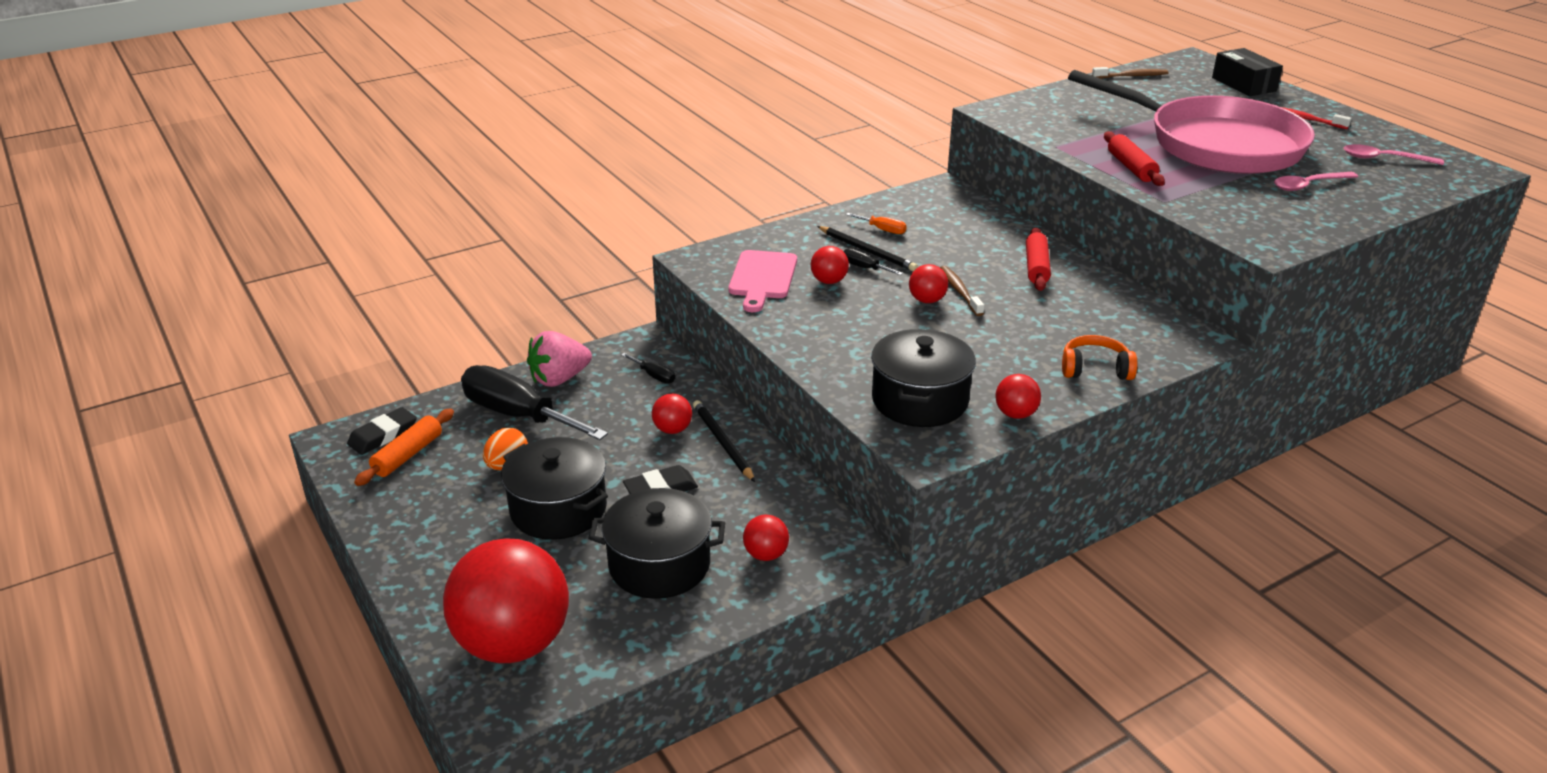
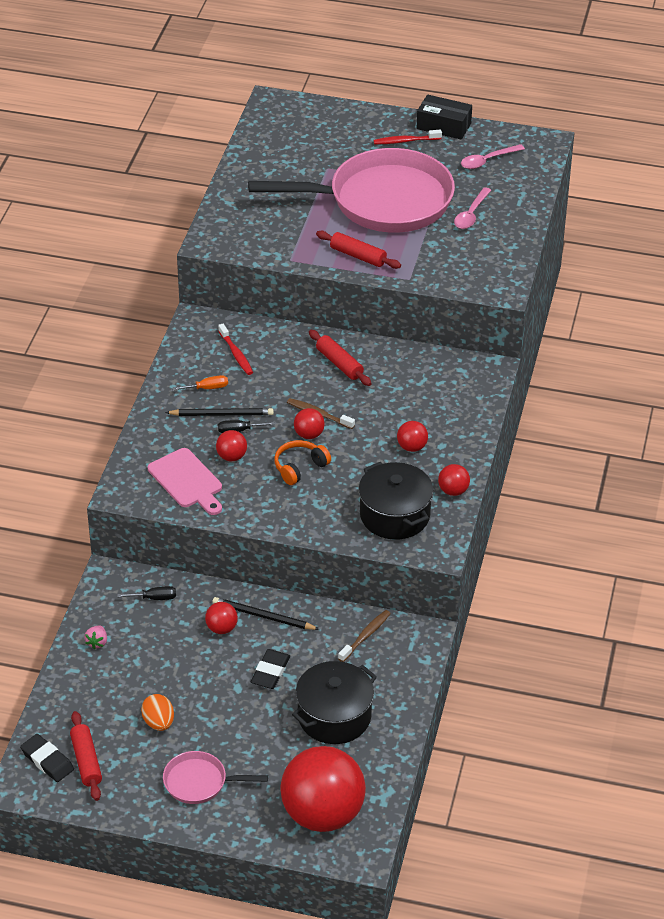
camera: 45 degrees left, 10 degrees up
(383, 435) = (47, 761): black eraser -> black eraser turned 45 degrees counterclockwise
(408, 455) = (86, 761): orange rolling pin -> red rolling pin
(460, 534) = (199, 782): none -> pink pan
(518, 415) = (112, 686): black screwdriver -> none
(558, 509) = (232, 726): black pot -> none
(559, 379) = (97, 642): pink strawberry -> pink strawberry, size x0.49
(766, 554) = (380, 669): red ball -> red ball (412, 447)
(945, 220) = (236, 354): none -> red toothbrush
(1095, 369) = (458, 429): orange headphones -> orange headphones (300, 467)
(1131, 76) = (254, 148): brown toothbrush -> brown toothbrush (365, 636)
(1244, 84) = (334, 118): black box -> black box (443, 126)

